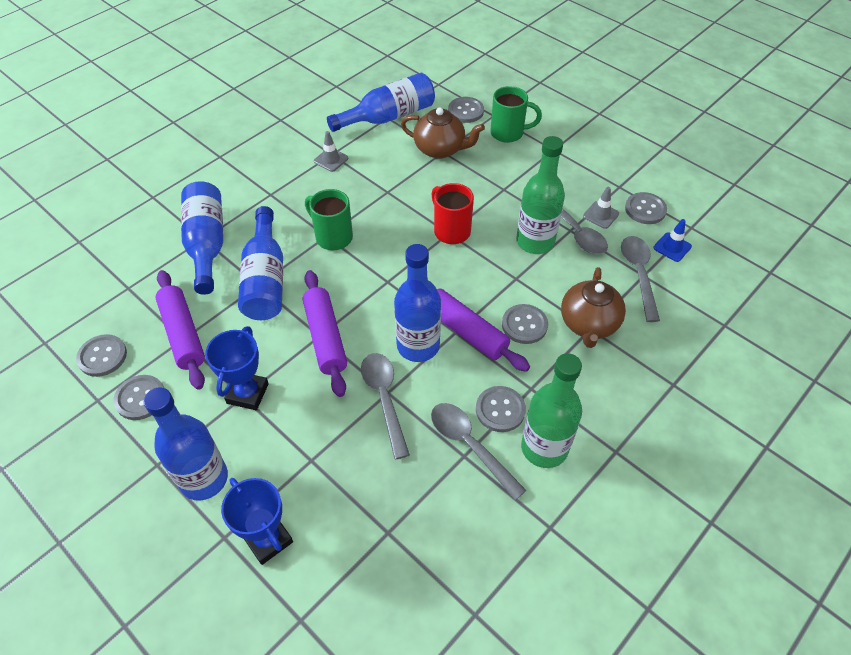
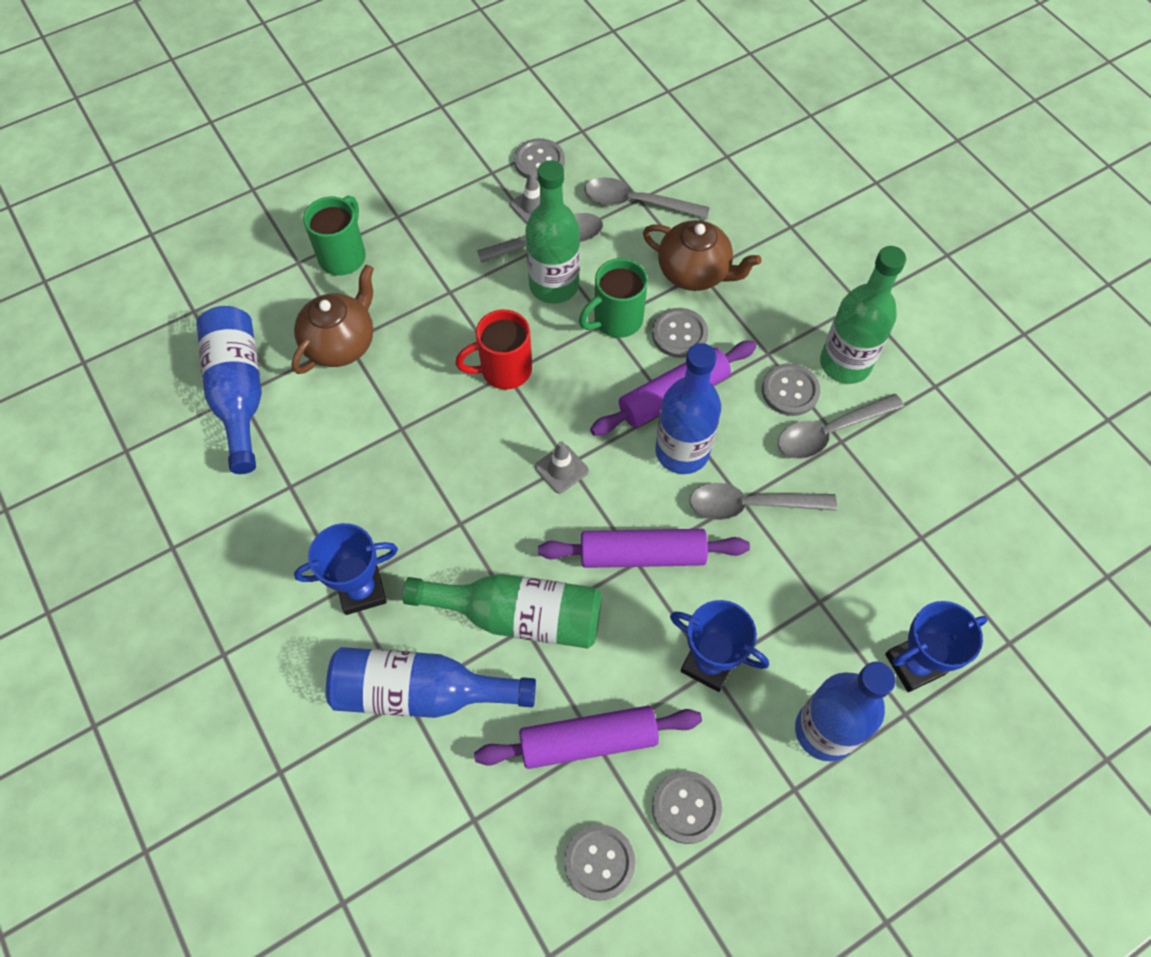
camera: 75 degrees left, 10 degrees up
(265, 279) = (518, 616): blue bottle -> green bottle
(269, 202) = (361, 590): none -> blue trophy
(331, 160) = (303, 489): grey traffic cone -> grey traffic cone (561, 469)
(333, 237) = (466, 515): green mug -> green mug (616, 320)
(465, 111) = (273, 292): grey button -> none
(672, 247) = (606, 158): blue traffic cone -> none

